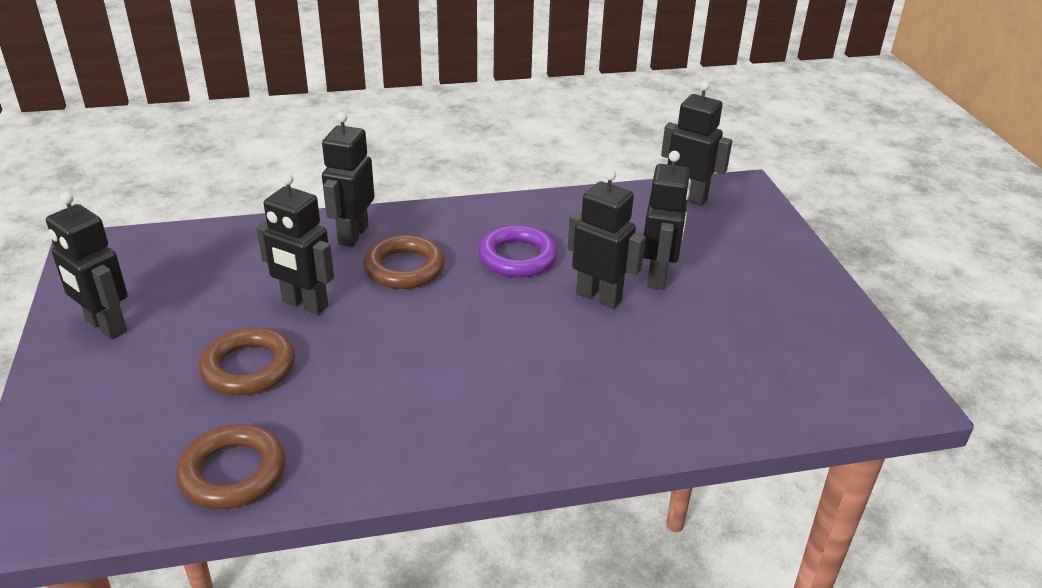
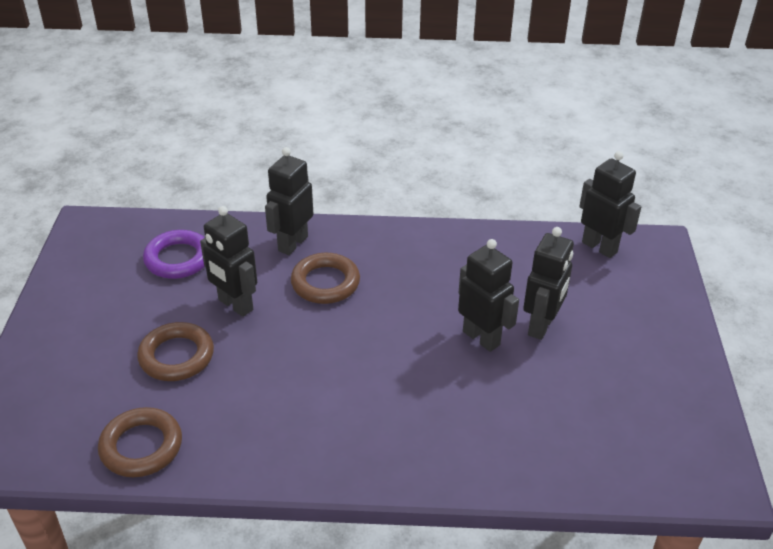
camera: 15 degrees right, 5 degrees up
(106, 326) = (80, 300): black robot -> none
(517, 257) = (424, 287): purple ring -> purple ring (178, 259)

